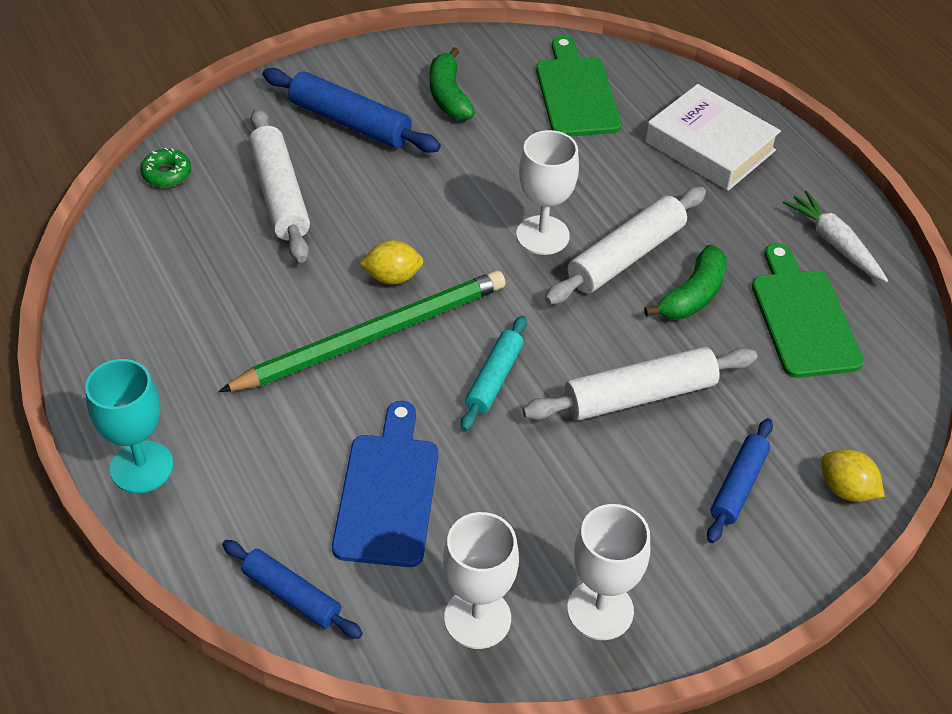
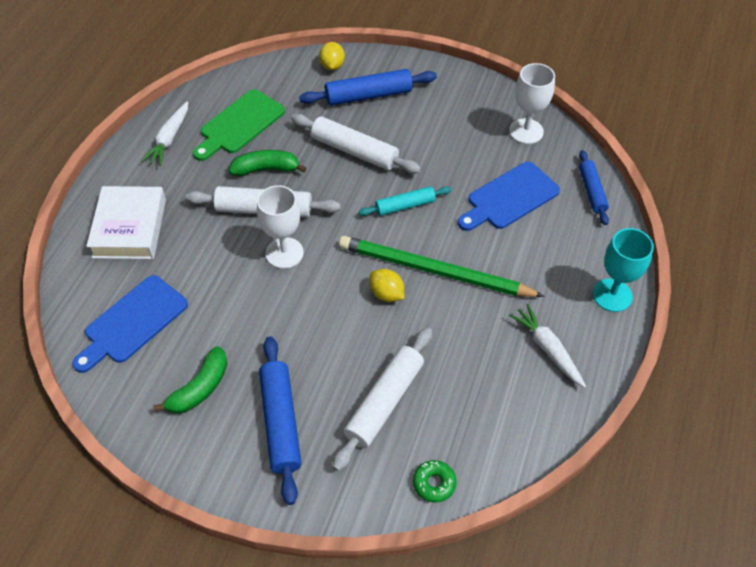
camera: 130 degrees left, 5 degrees up
(166, 351) = (547, 349): none -> white carrot
(576, 93) = (133, 322): green cutting board -> blue cutting board
(600, 610) = (477, 101): white goblet -> none
(738, 486) = (368, 95): blue rolling pin -> blue rolling pin, size x1.58

